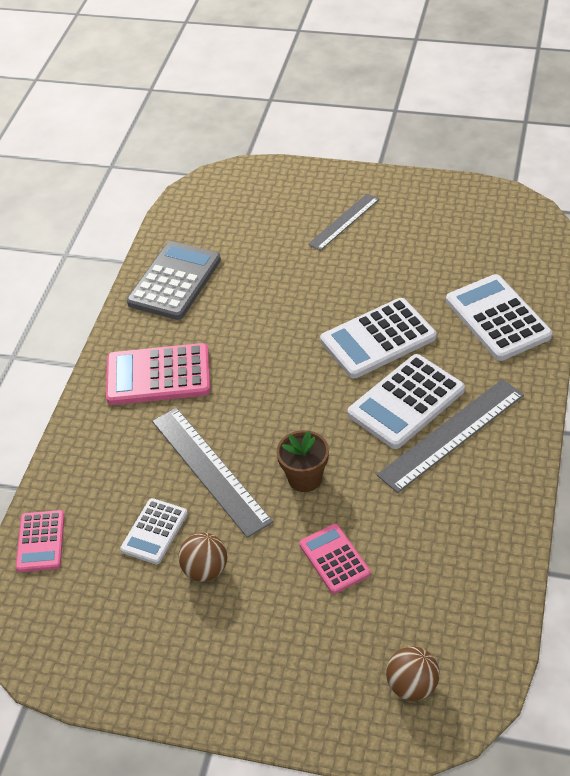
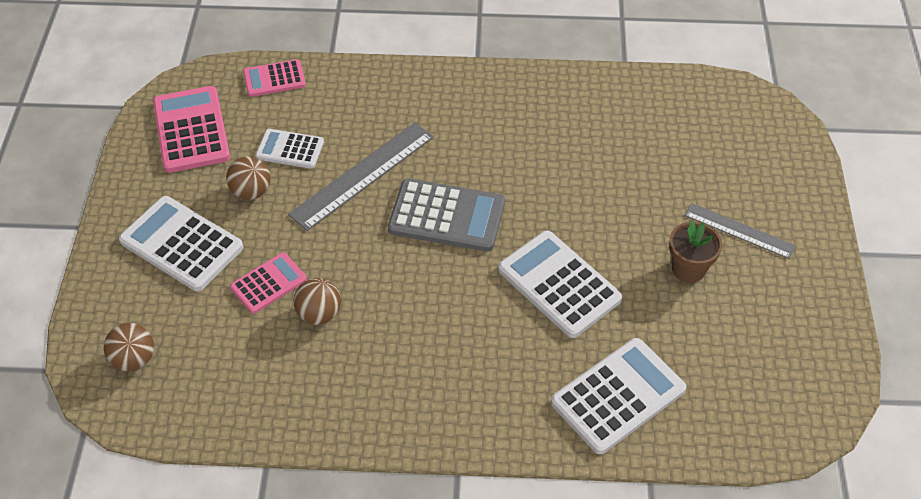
camera: 75 degrees right, 5 degrees up
(158, 375) = (473, 116): pink calculator -> pink calculator (191, 130)
(174, 281) = (603, 104): grey calculator -> grey calculator (447, 216)
(305, 478) = (361, 247): brown flower pot -> brown flower pot (688, 269)
(380, 518) = (319, 314): none -> brown ball
(406, 402) = (472, 319): white calculator -> white calculator (181, 244)
(451, 434) = (433, 365): grey ruler -> none

